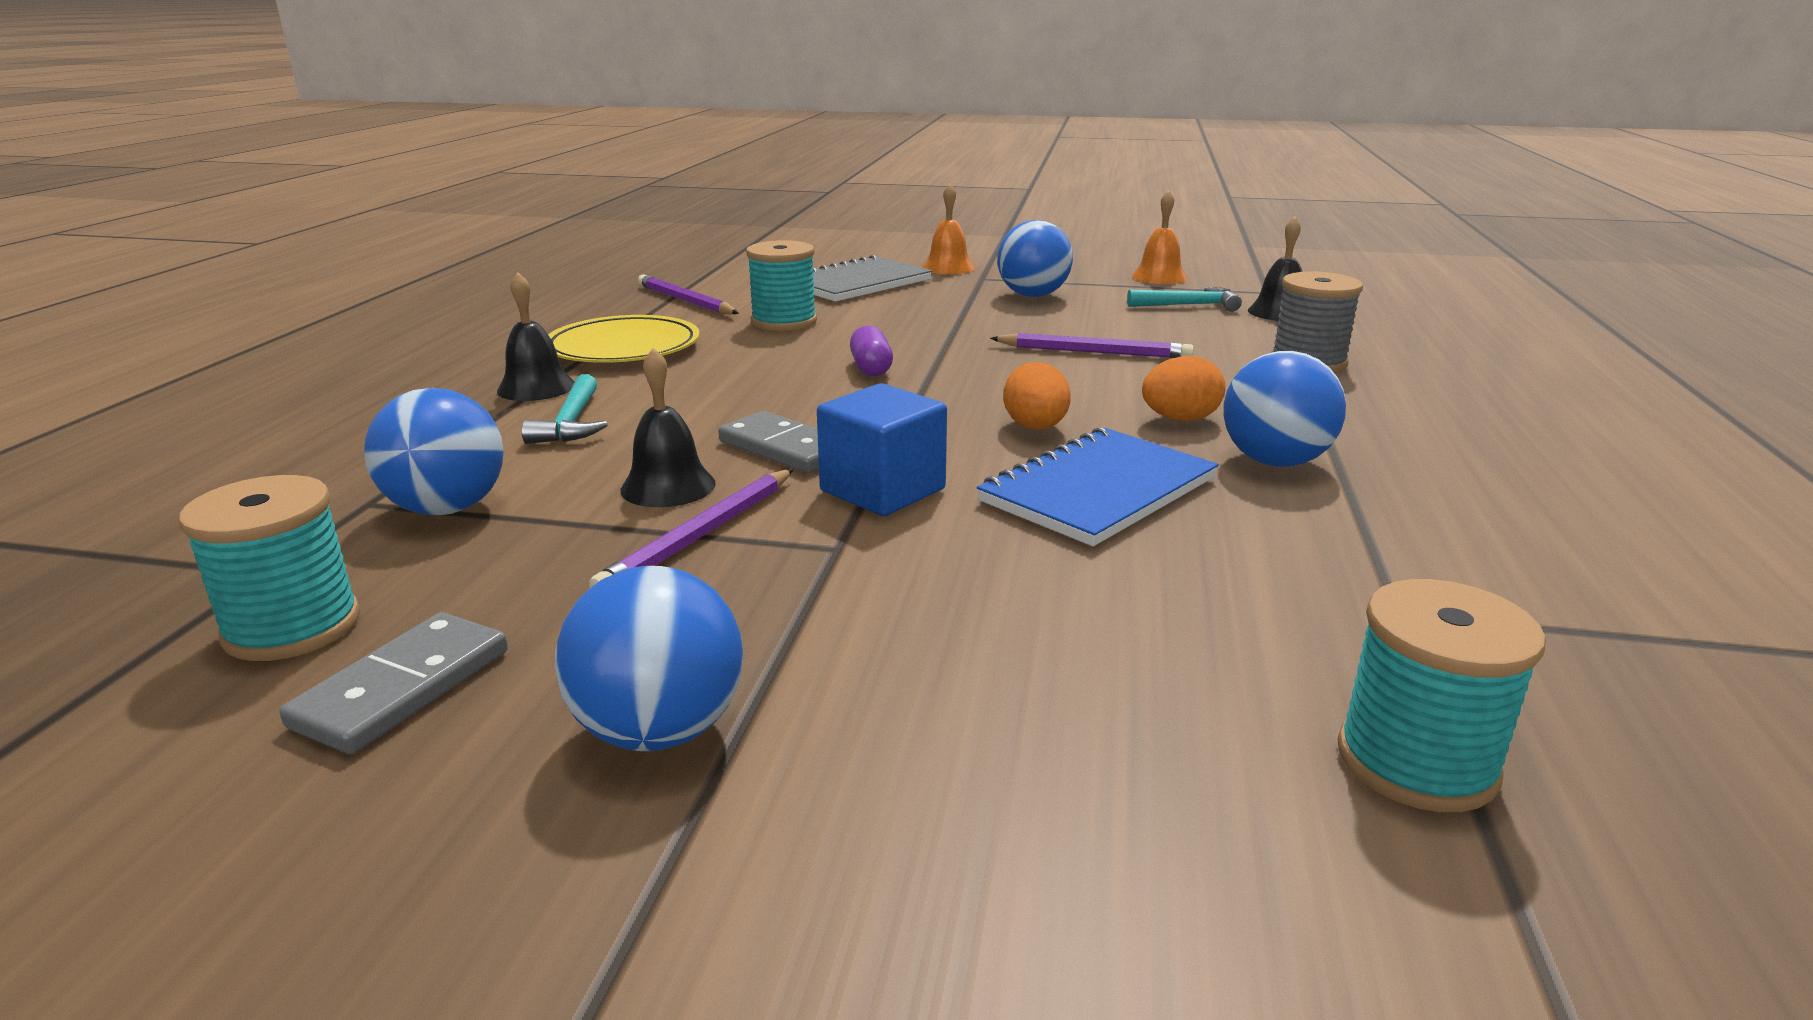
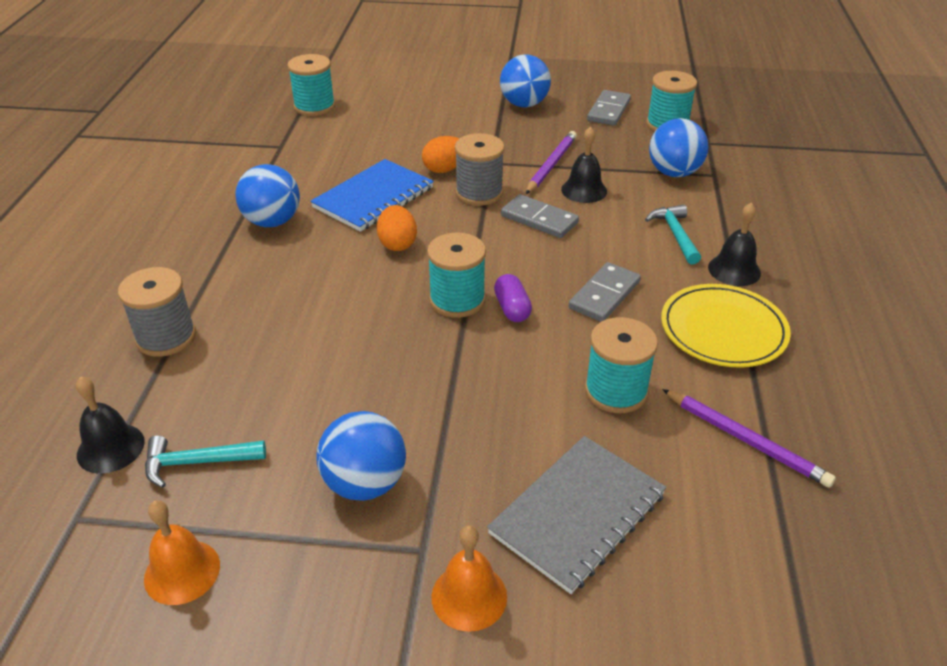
camera: 175 degrees right, 15 degrees up
(742, 374) = (604, 295): none -> grey domino
(882, 490) = (479, 193): blue cube -> grey spool
(942, 376) = (457, 300): none -> turquoise spool
(1094, 352) = (334, 345): purple pencil -> none
(1179, 419) = (306, 257): orange egg -> orange egg (444, 169)

